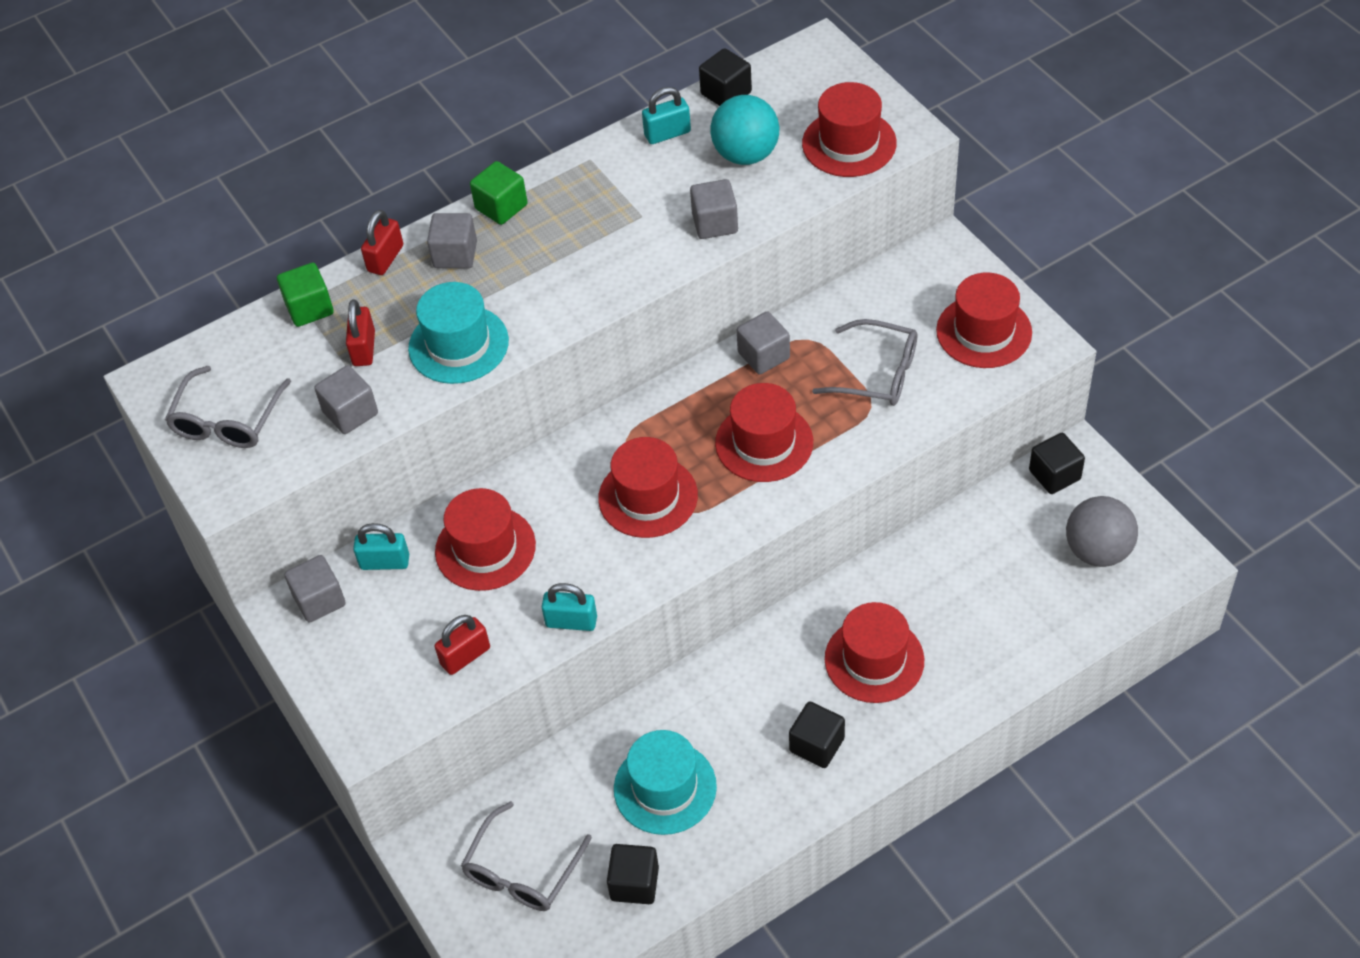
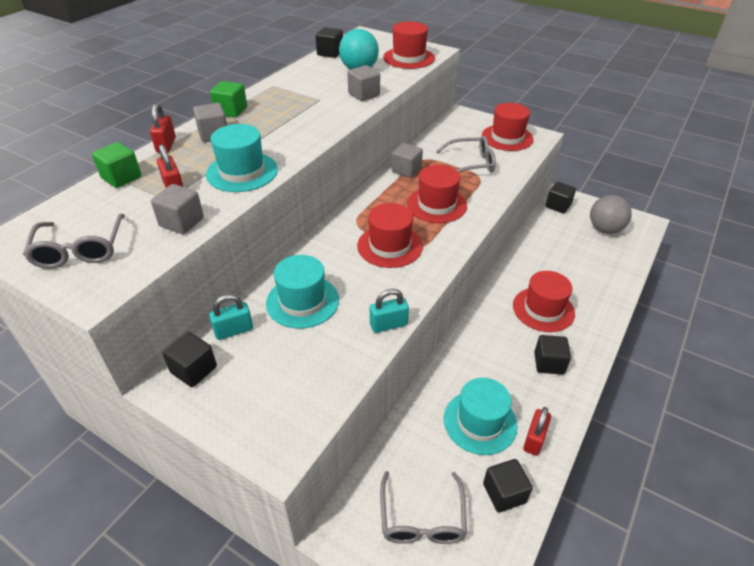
camera: 30 degrees left, 10 degrees down
(319, 600) = (194, 370): grey cube -> black cube
(465, 656) = (327, 369): red padlock -> red padlock (534, 439)
(485, 548) = (302, 301): red hat -> turquoise hat
(667, 133) = (310, 70): turquoise padlock -> none

